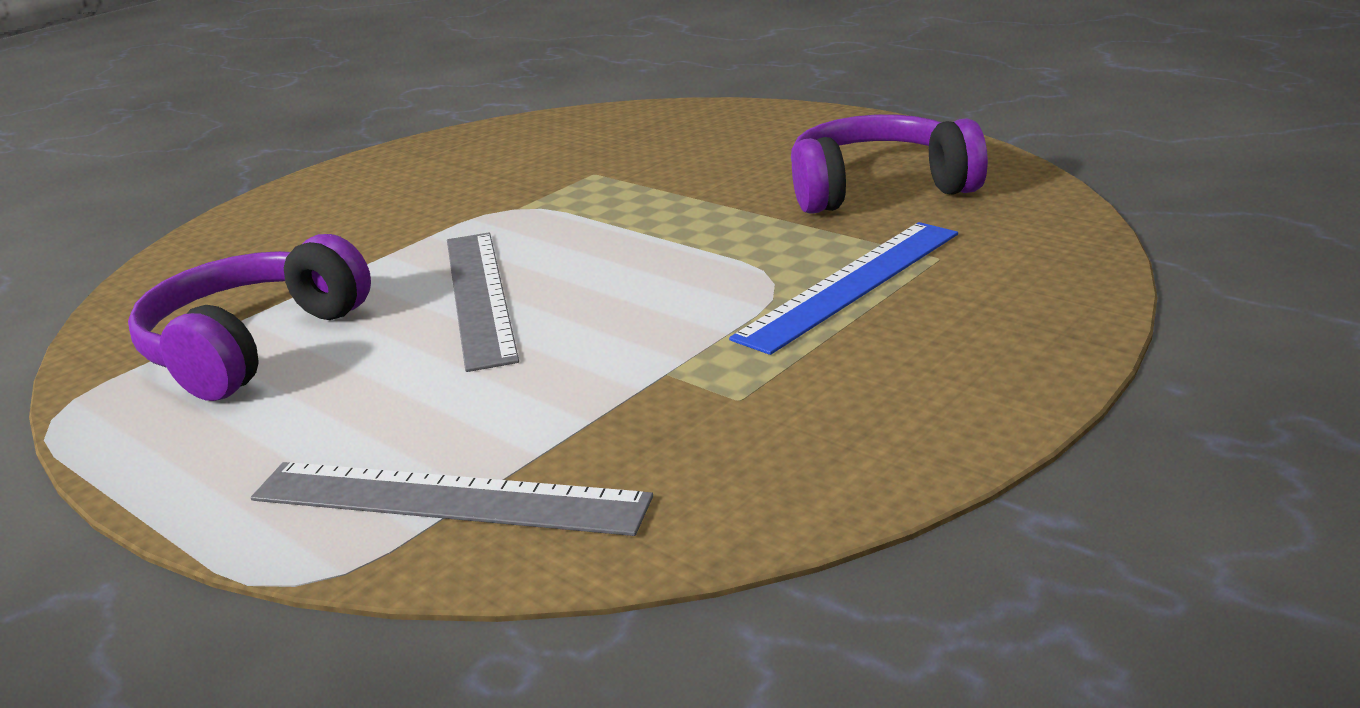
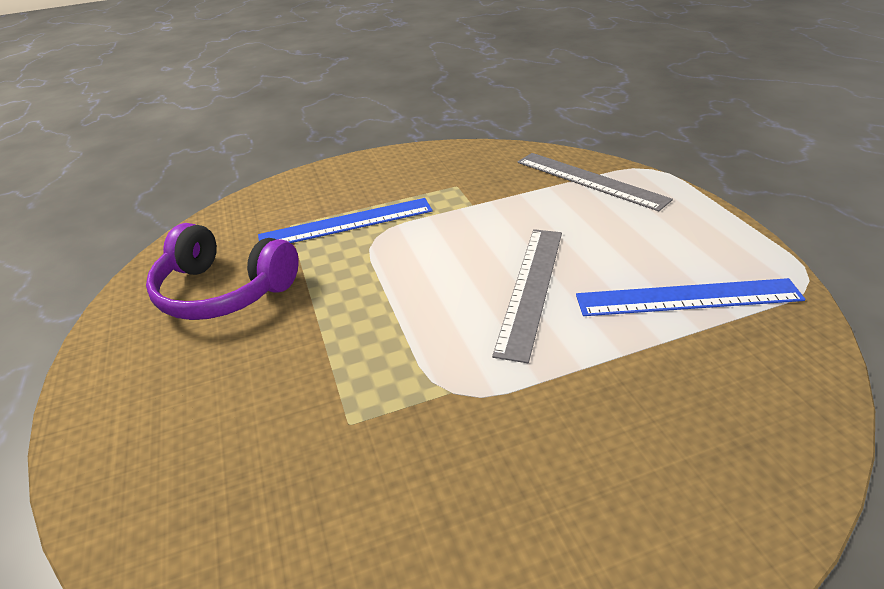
camera: 150 degrees left, 10 degrees up
(253, 345) = (687, 298): purple headphones -> blue ruler

